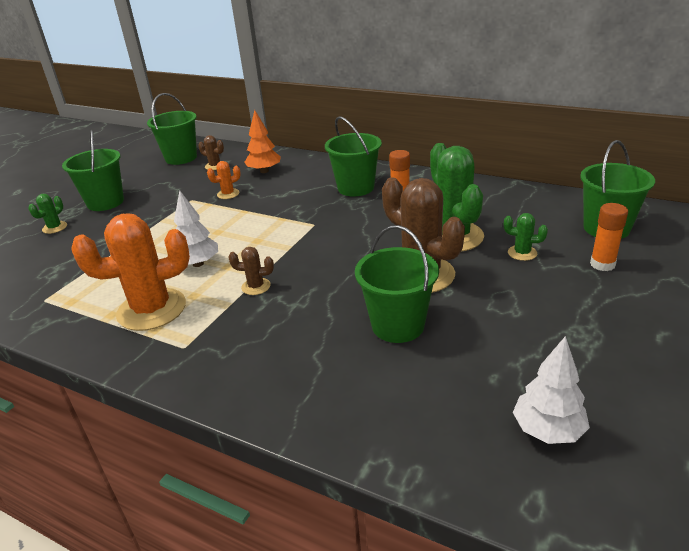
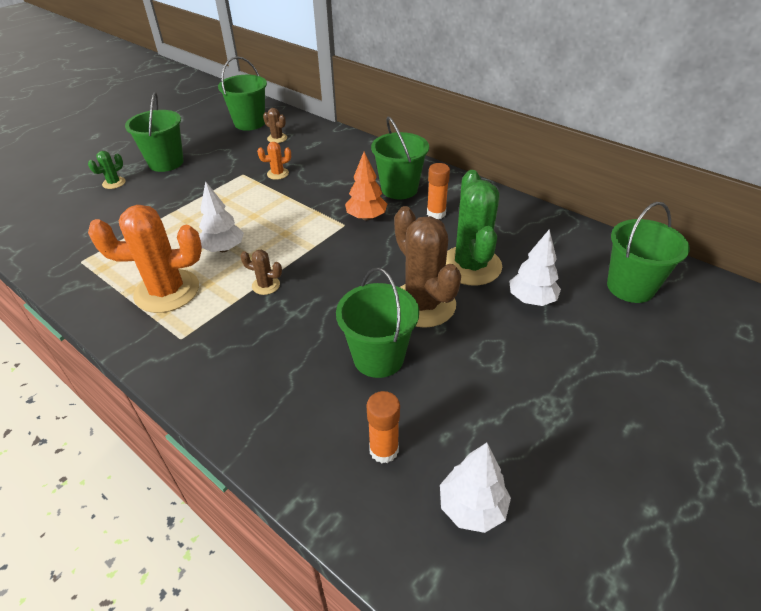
camera: 10 degrees right, 10 degrees up
(264, 171) = (320, 153): orange tree -> orange tree (366, 217)
(522, 253) = (531, 299): green cactus -> white tree
(602, 264) = (607, 330): orange glue stick -> orange glue stick (384, 450)

